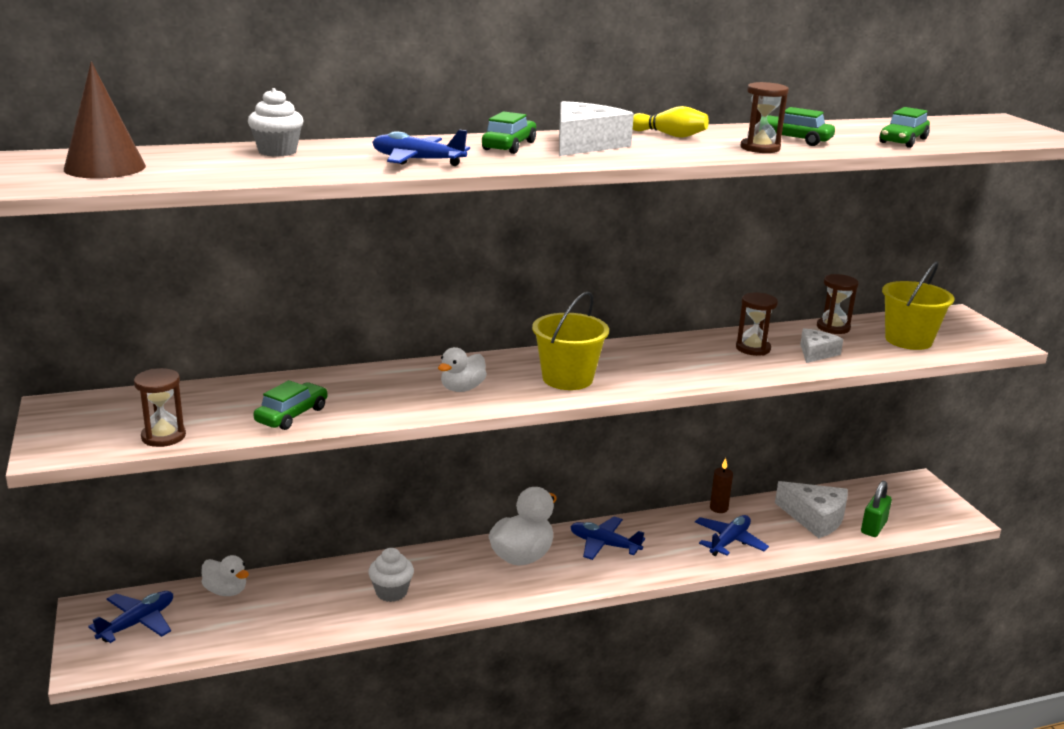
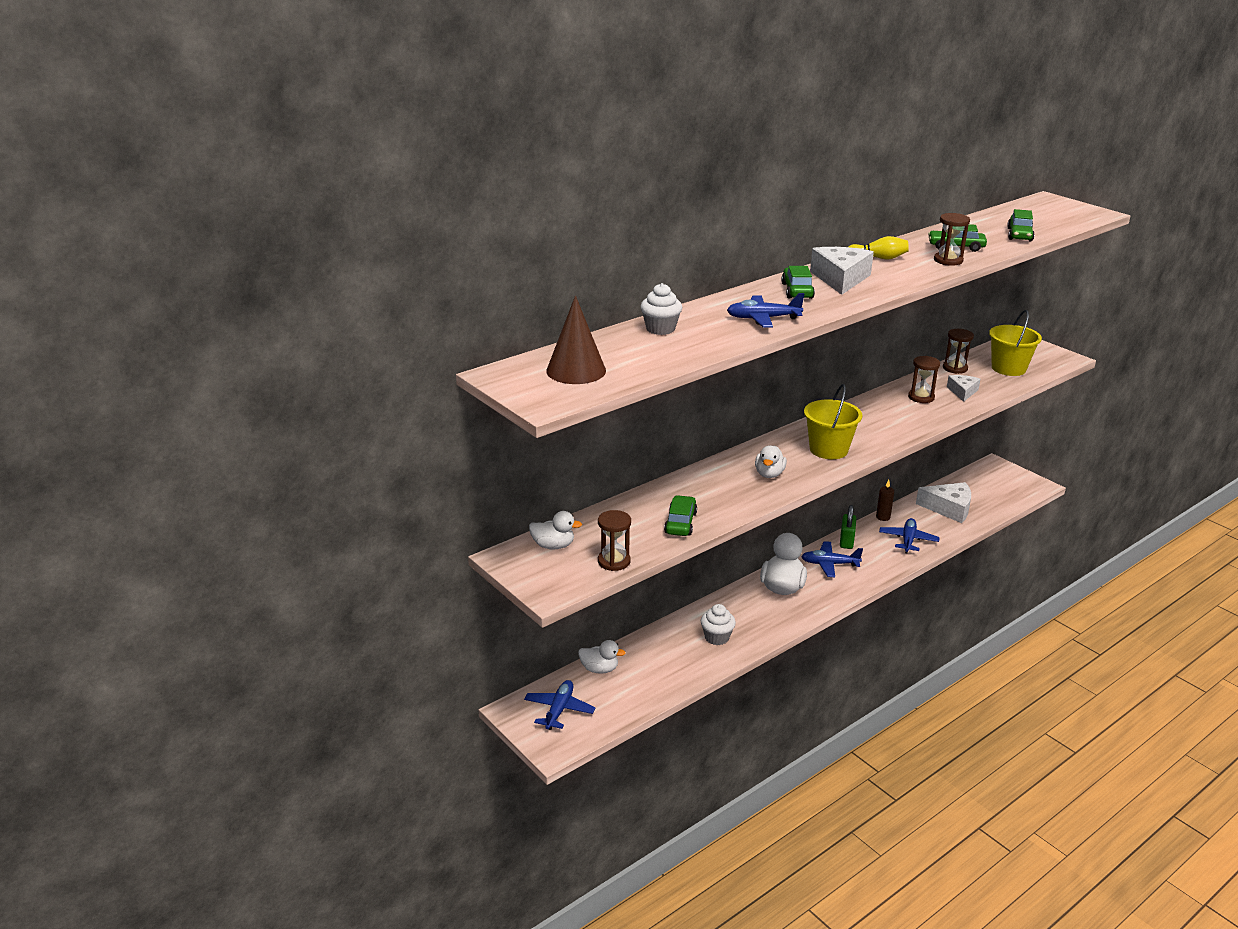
camera: 20 degrees left, 5 degrees up
(121, 406) = (553, 546): none -> white duck
(873, 527) = (990, 506): green padlock -> green padlock (846, 541)

